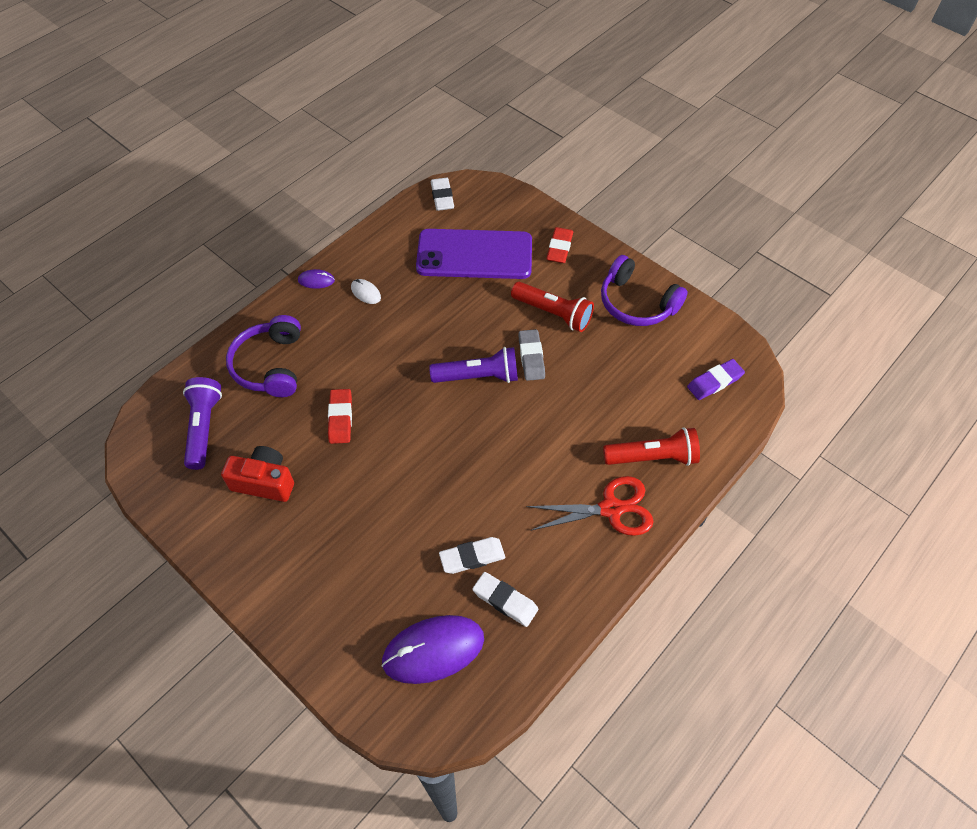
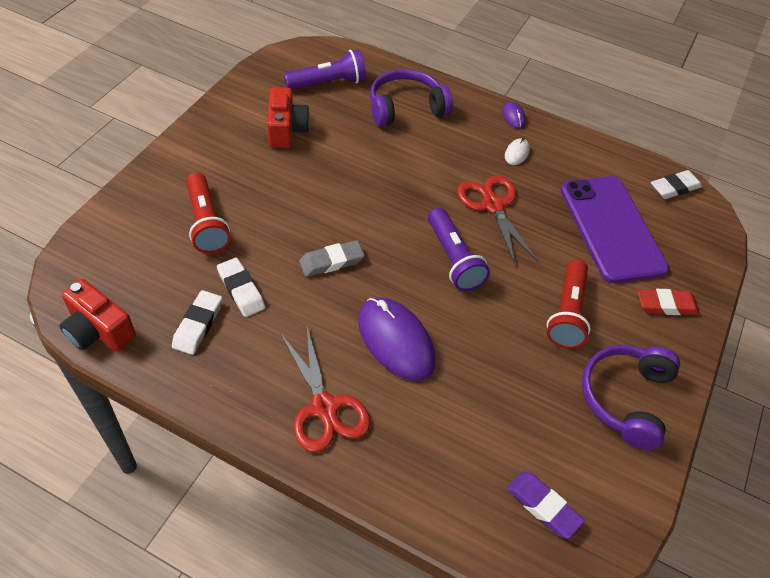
camera: 70 degrees right, 5 degrees down
(340, 418) = (366, 165): red eraser -> none
(425, 330) = (492, 206): none -> red scissors
(433, 650) = (140, 277): purple mouse -> purple mouse (395, 340)
(492, 695) = (98, 330): none -> red camera
(531, 357) = (497, 301): grey eraser -> grey eraser (331, 261)
(652, 457) = (405, 443): red flashlight -> red flashlight (206, 223)

